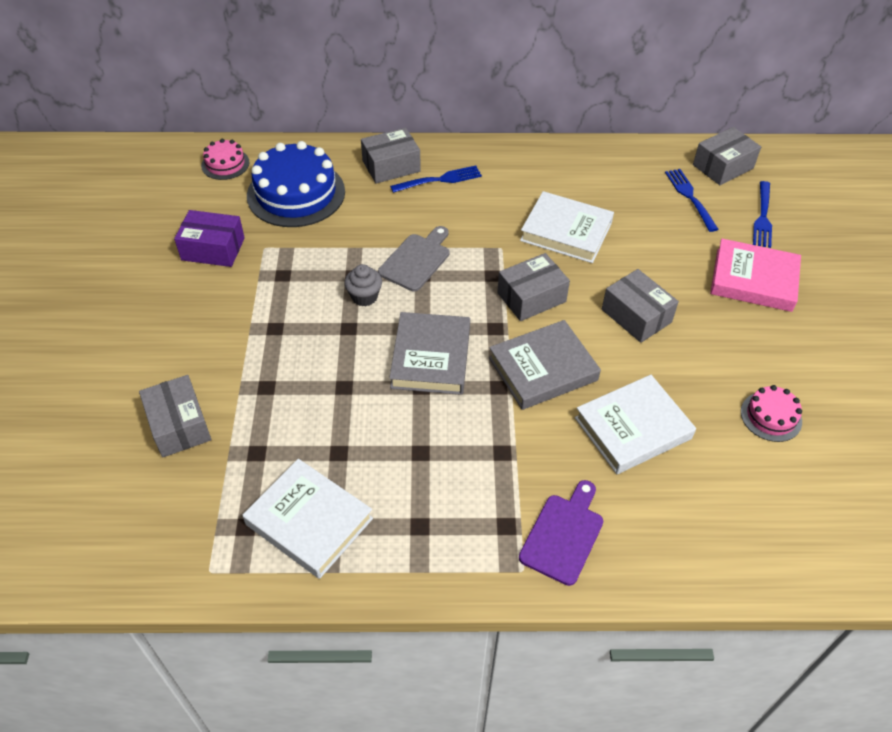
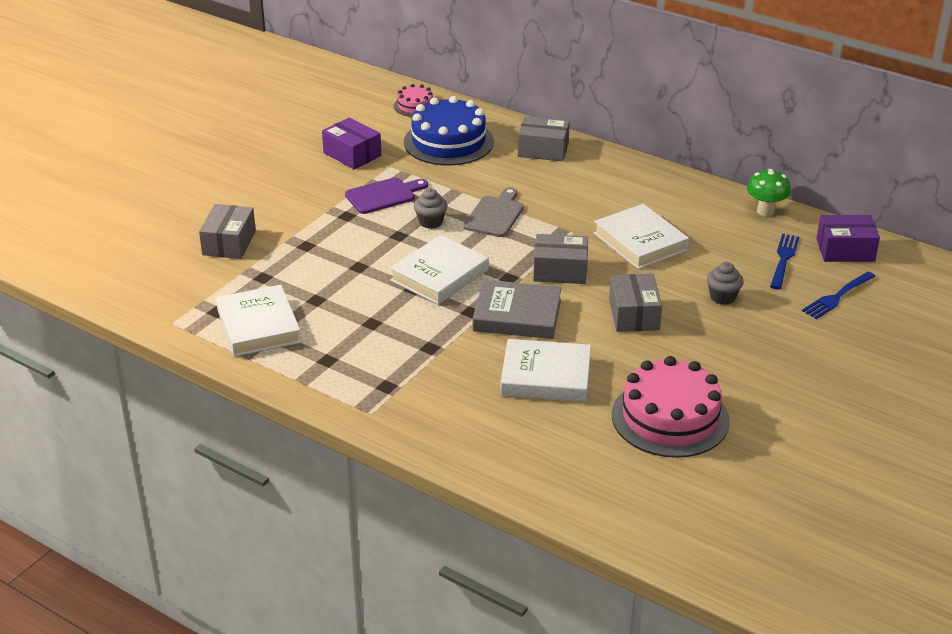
camera: 35 degrees right, 15 degrees down
(416, 260) = (495, 215): grey cutting board -> grey cutting board turned 45 degrees counterclockwise
(431, 357) = (439, 275): grey book -> white book
(439, 180) = (572, 172): blue fork -> none
(563, 535) = (421, 408): purple cutting board -> purple cutting board (383, 195)
(630, 153) = (765, 211): none -> green mushroom
(684, 260) = (722, 297): none -> grey cupcake
(723, 166) = (845, 250): grey box -> purple box
(753, 280) = (770, 333): pink book -> none
(771, 416) = (670, 418): pink cake -> pink cake, size x2.00

